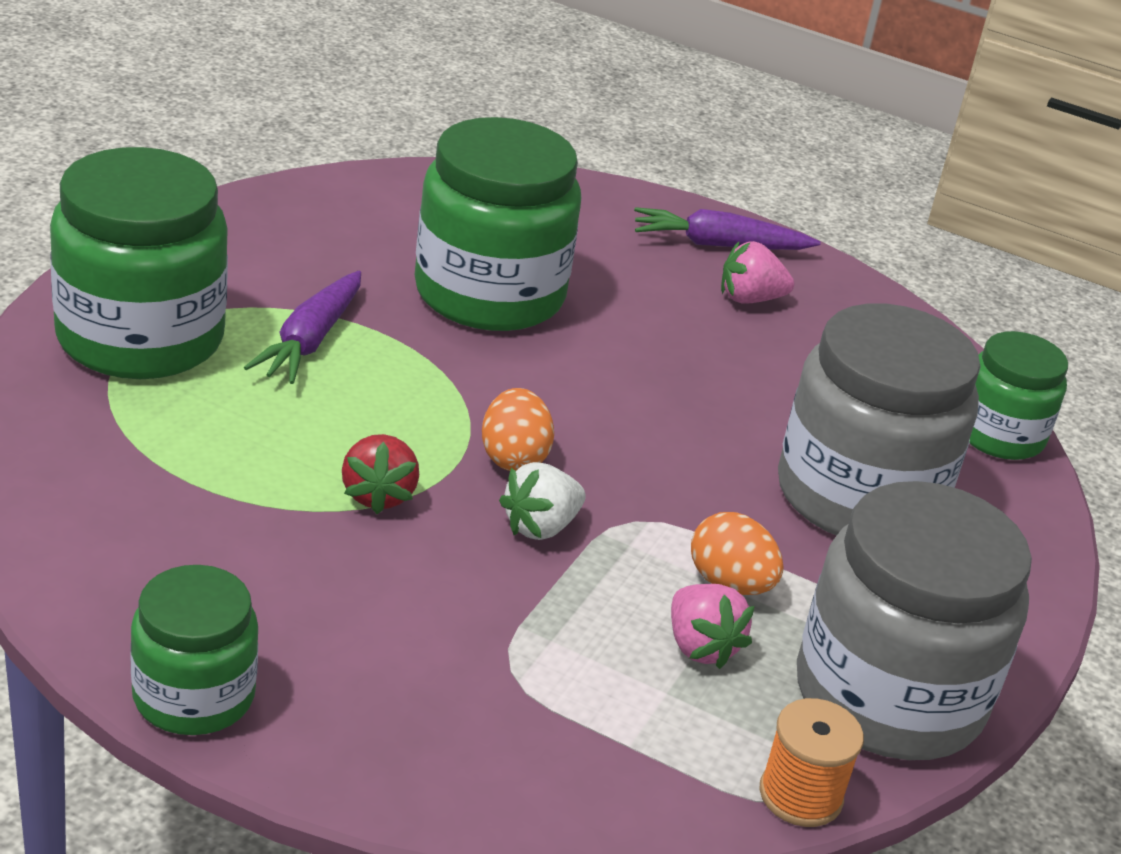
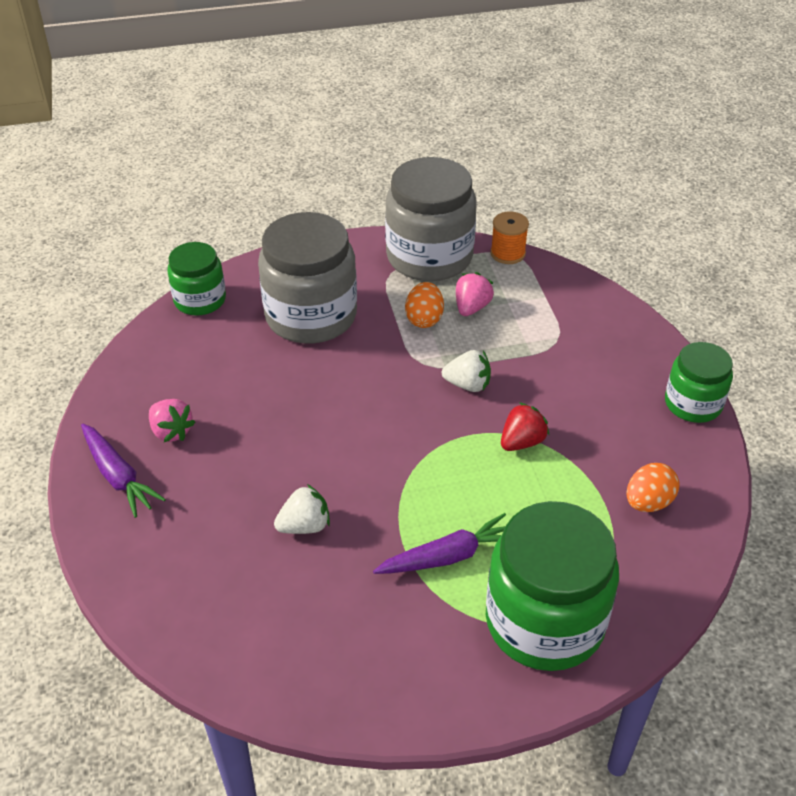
camera: 125 degrees left, 10 degrees up
(489, 294) = (304, 526): green jar -> white strawberry
(513, 458) = (434, 422): orange egg -> orange egg (648, 502)

